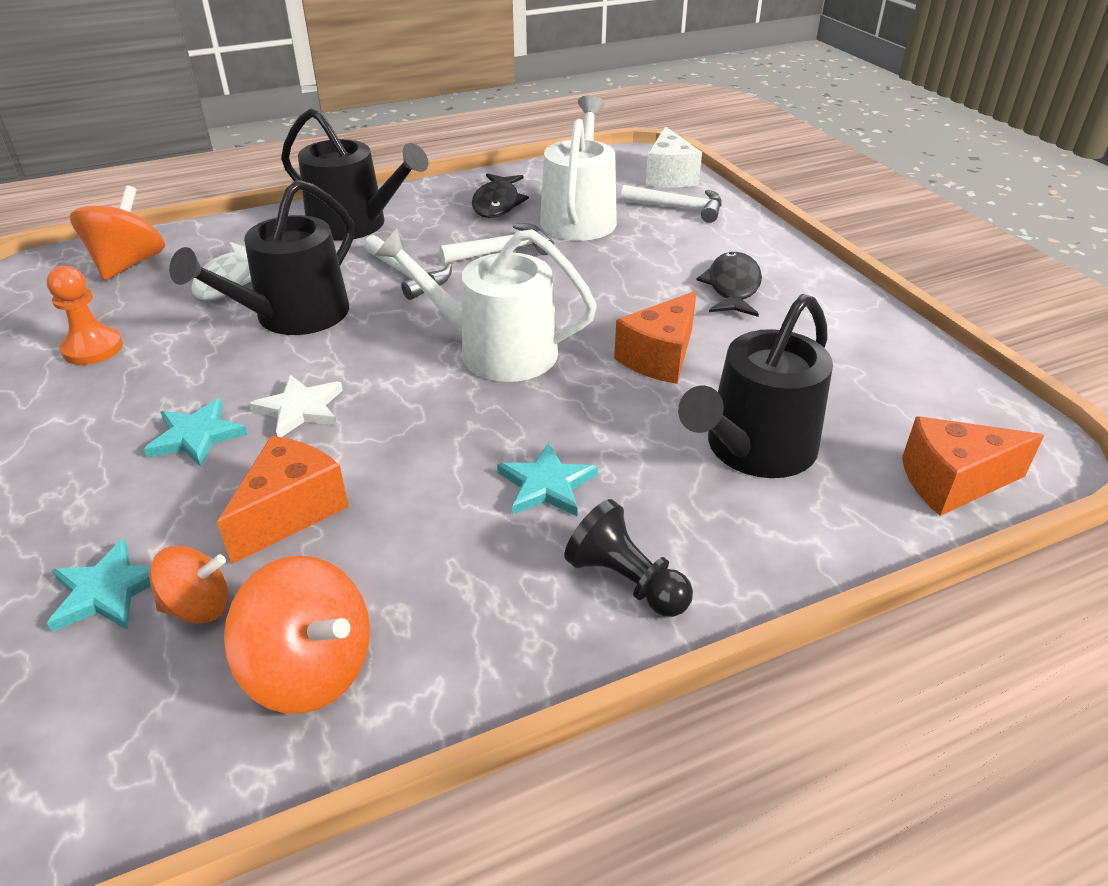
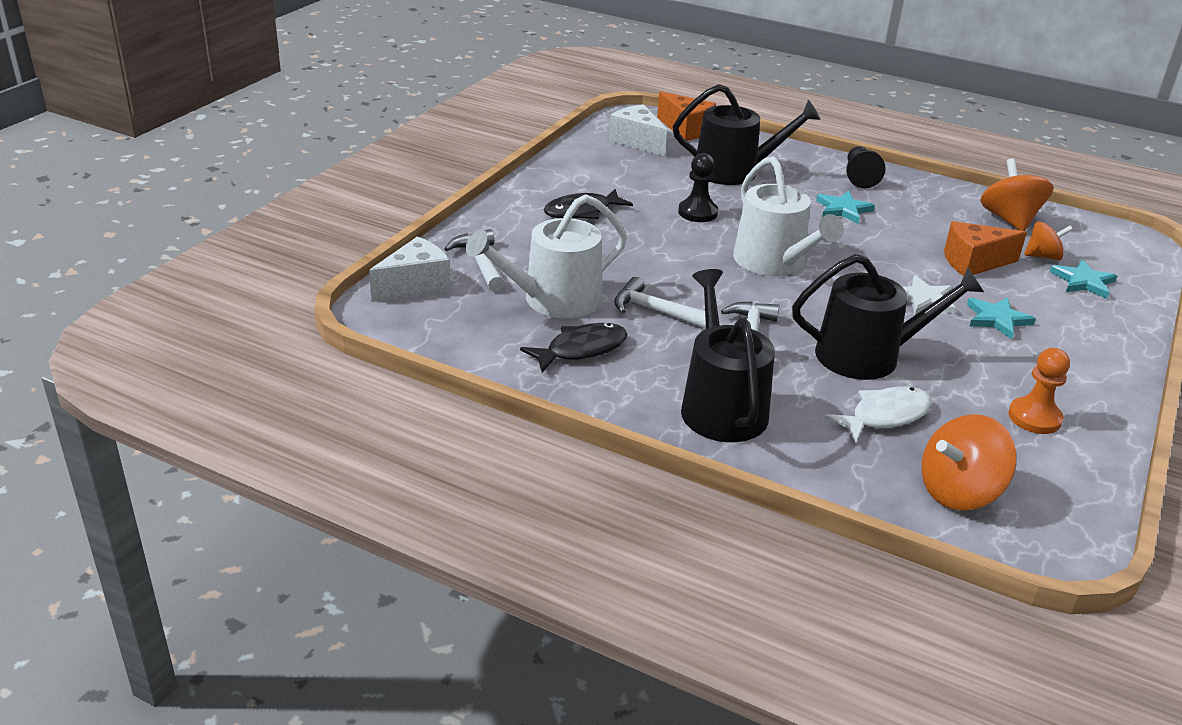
camera: 130 degrees left, 5 degrees down
(198, 607) = (1043, 256): orange spinning top -> orange spinning top turned 135 degrees clockwise
(660, 357) = (697, 212): orange cheese -> black pawn
(921, 409) = (637, 142): none -> white cheese

